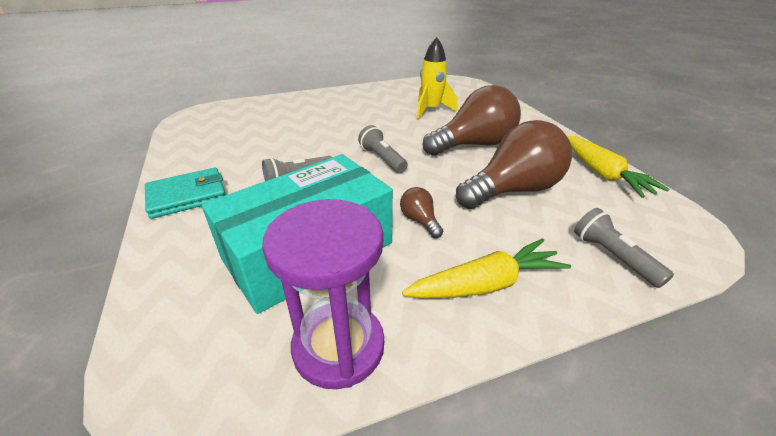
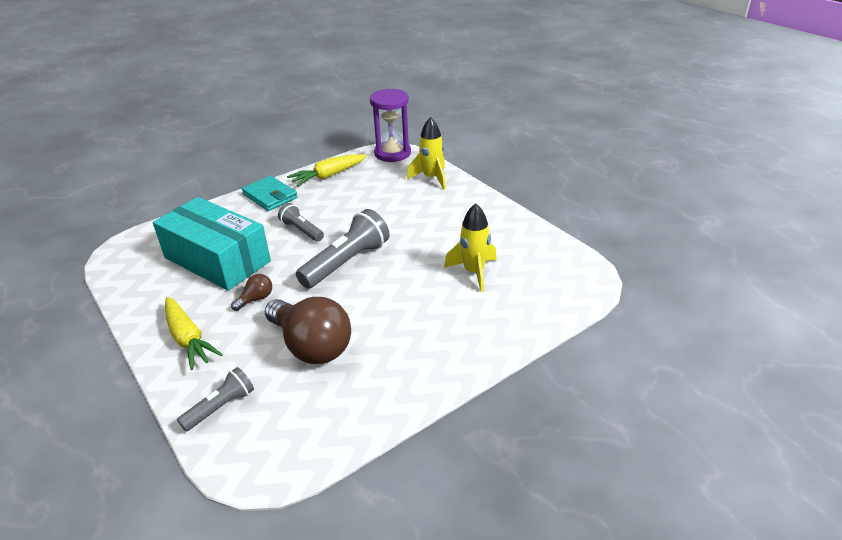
camera: 75 degrees right, 0 degrees up
(273, 105) = (431, 178): none -> yellow rocket
(338, 346) = (142, 290): purple hourglass -> purple hourglass (392, 153)
(382, 159) = (346, 262): grey flashlight -> grey flashlight, size x1.73
(474, 145) = (396, 313): brown light bulb -> none
(602, 174) = (361, 413): yellow carrot -> yellow carrot (328, 176)

